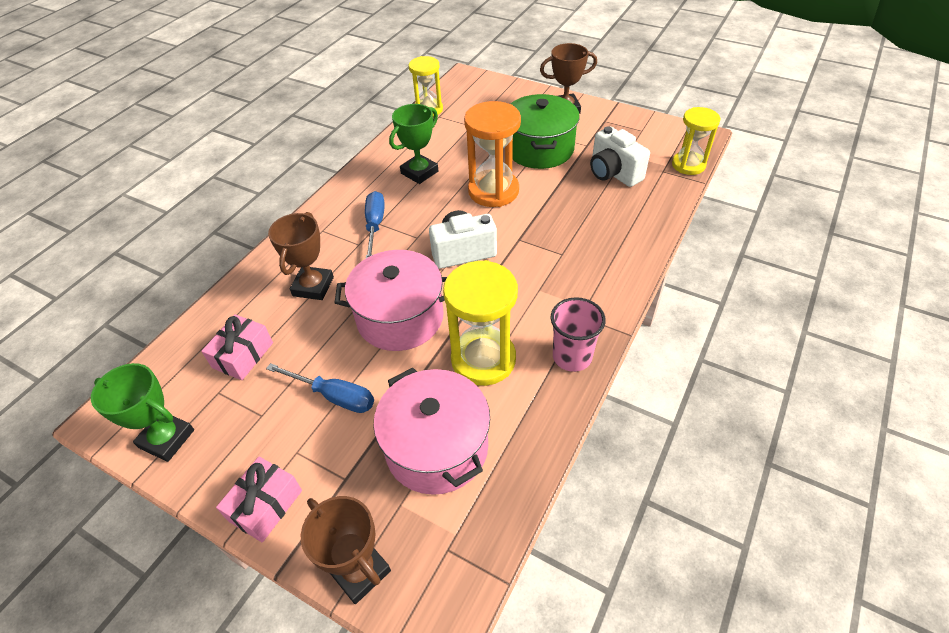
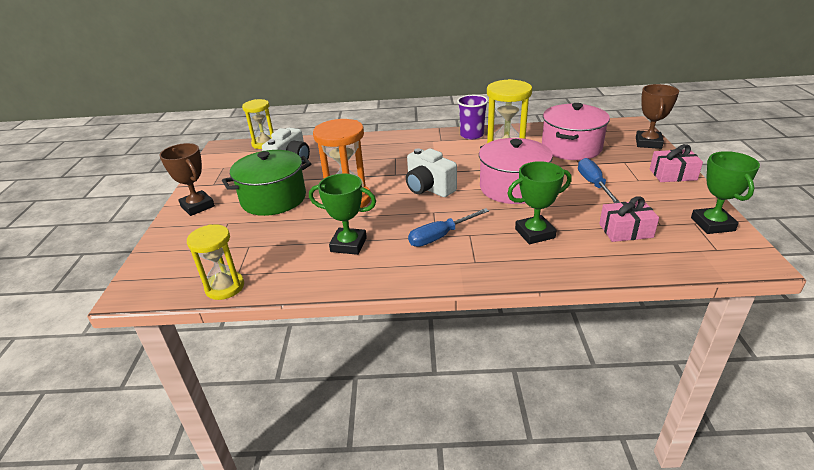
camera: 120 degrees left, 15 degrees down
(313, 286) = (535, 233): brown trophy -> green trophy
(572, 356) = (471, 135): pink cup -> purple cup

